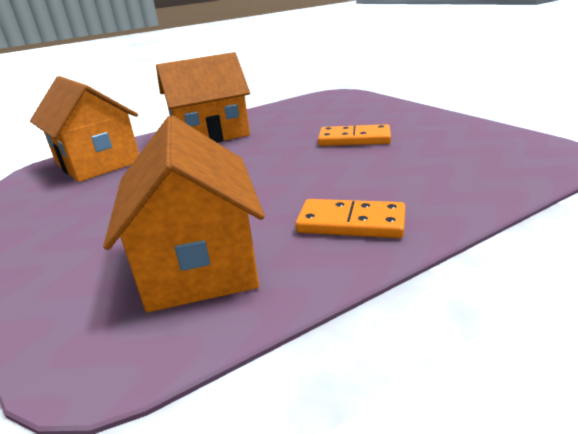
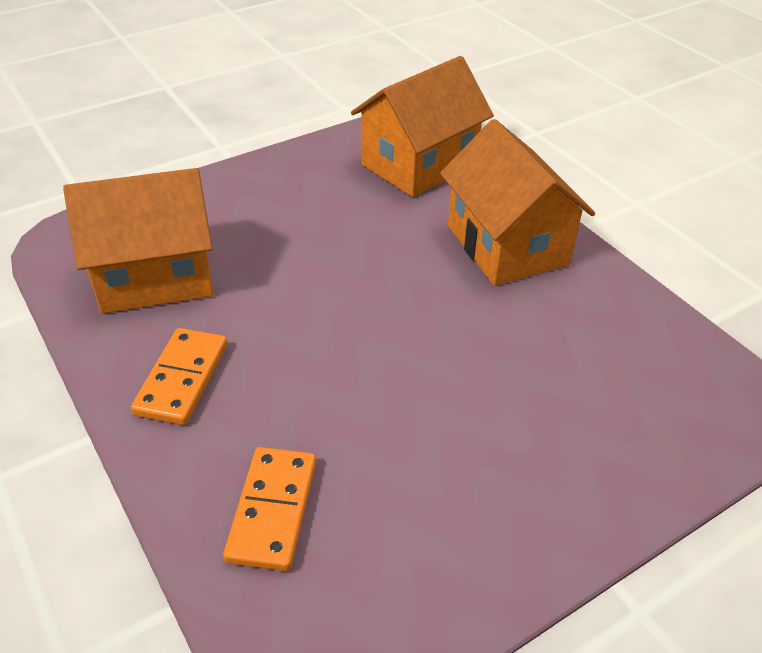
camera: 85 degrees right, 15 degrees up
(354, 139) = (447, 406): orange domino -> orange domino (273, 510)

